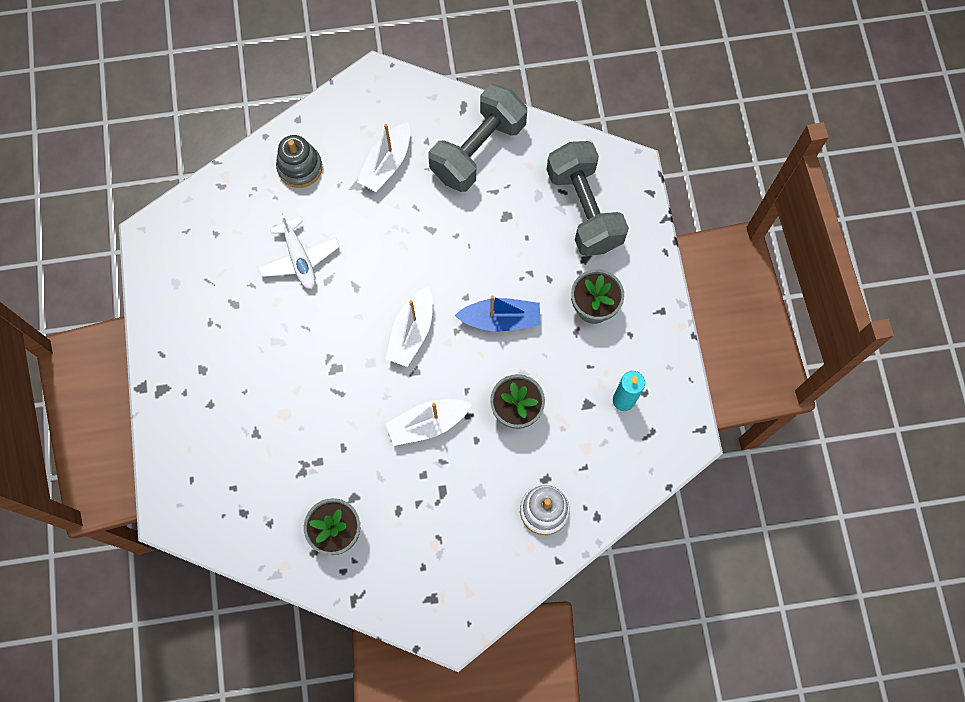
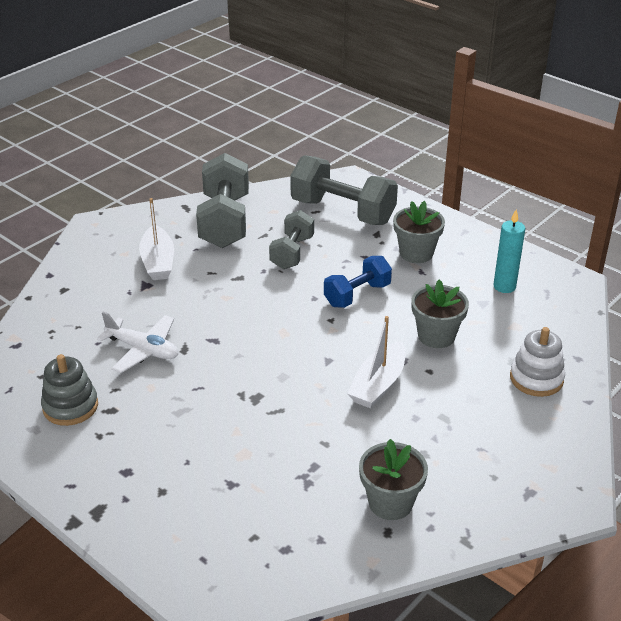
camera: 40 degrees left, 35 degrees down
(300, 167) = (82, 299): grey stacking toy -> grey stacking toy (70, 406)
(411, 332) = (295, 340): white boat -> none
(496, 231) = (292, 252): none -> grey dumbbell
(500, 319) = (357, 295): blue boat -> blue dumbbell

